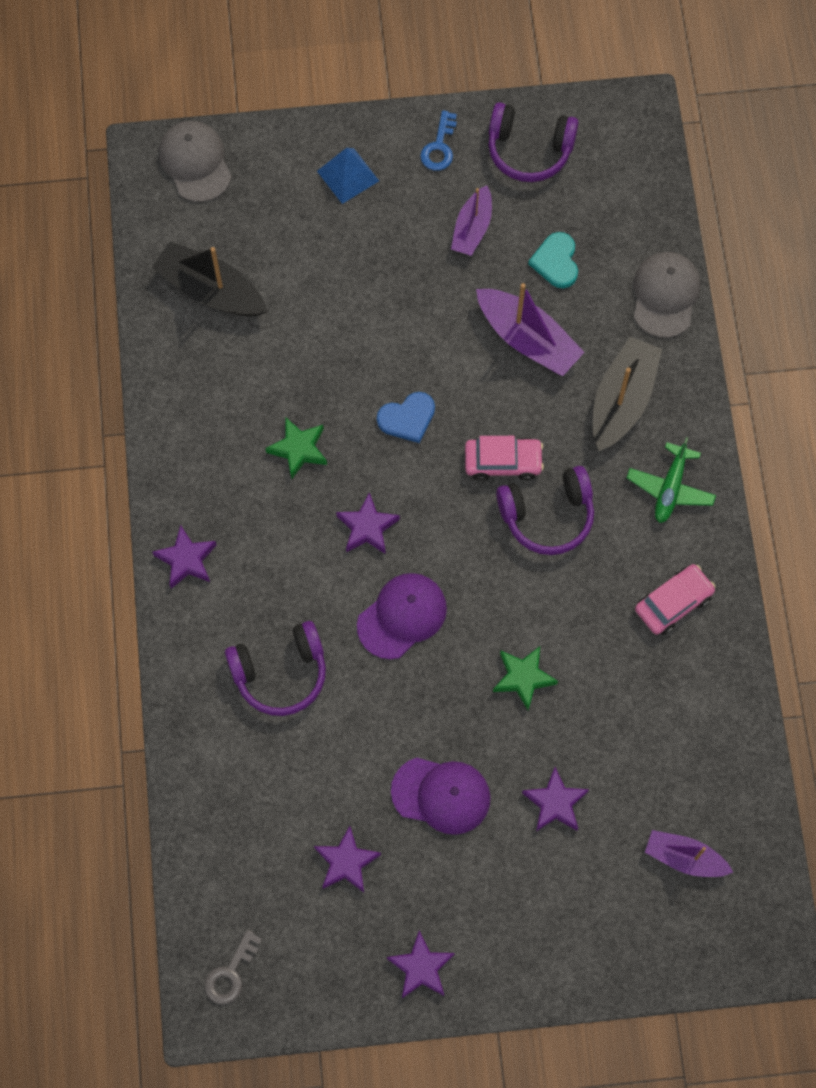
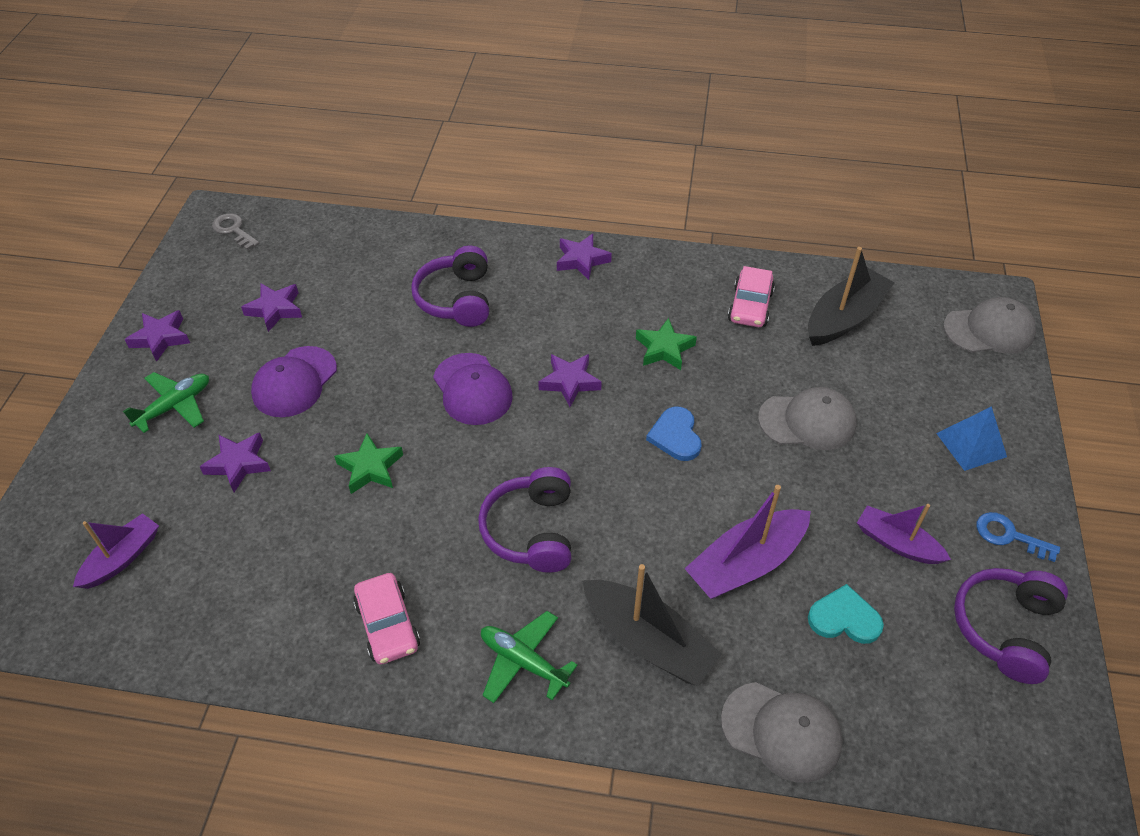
camera: 105 degrees right, 20 degrees down
(358, 309) = (807, 421): none -> grey cap
(503, 462) = (604, 505): pink car -> pink car (750, 306)
(506, 902) = (174, 406): none -> green plane

